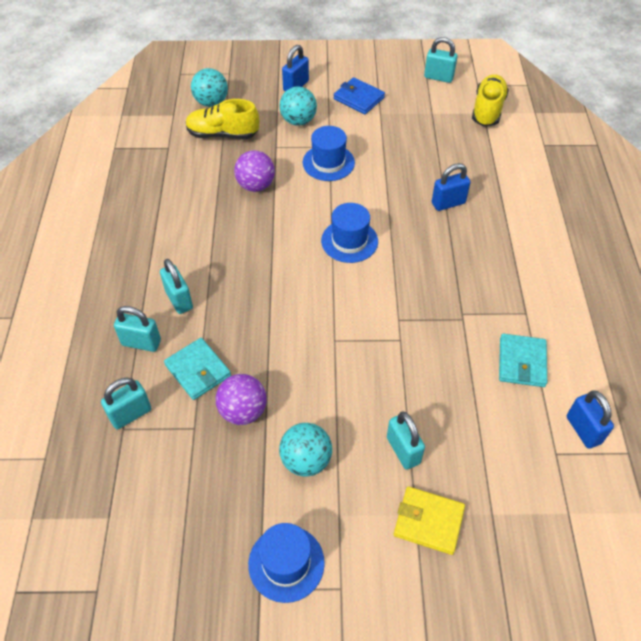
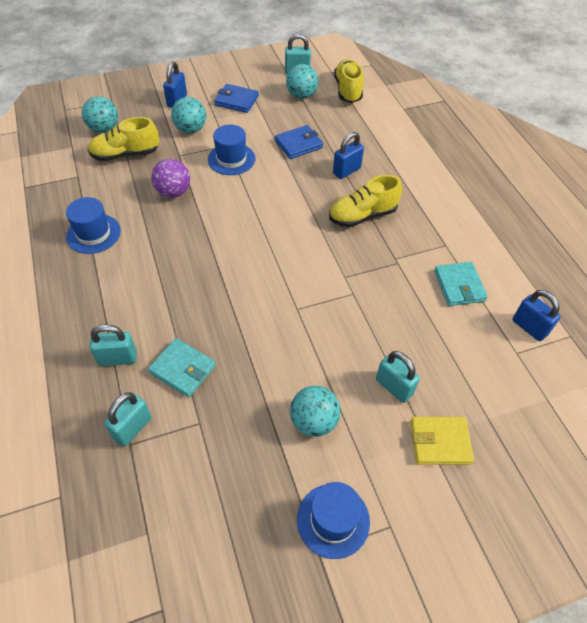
camera: 20 degrees left, 0 degrees up
(179, 300) = (140, 310): turquoise padlock -> none
(243, 411) = (239, 394): purple ball -> none
(349, 241) = (276, 221): blue hat -> blue hat (93, 233)
(407, 161) = (298, 144): none -> blue wallet
(432, 106) = (301, 95): none -> turquoise ball
(445, 257) = (362, 215): none -> yellow shoe

